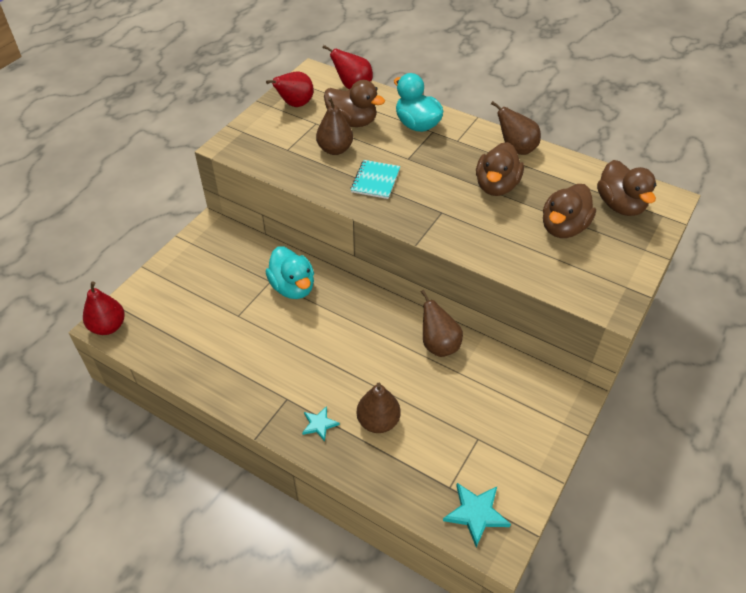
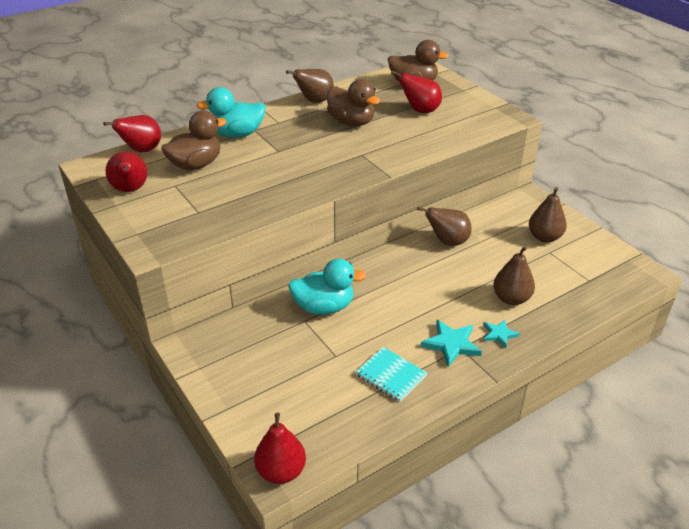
camera: 65 degrees left, 10 degrees down
(335, 149) = (227, 184): brown pear -> brown pear (544, 237)
(375, 180) = (293, 174): turquoise notebook -> turquoise notebook (391, 375)
(476, 513) = (616, 274): turquoise star -> turquoise star (451, 344)
(563, 228) = (420, 110): brown duck -> red pear

